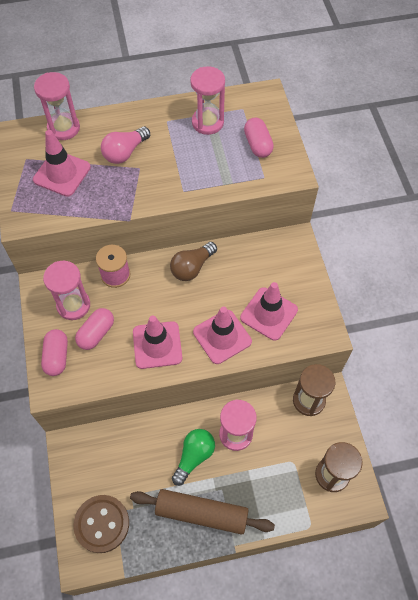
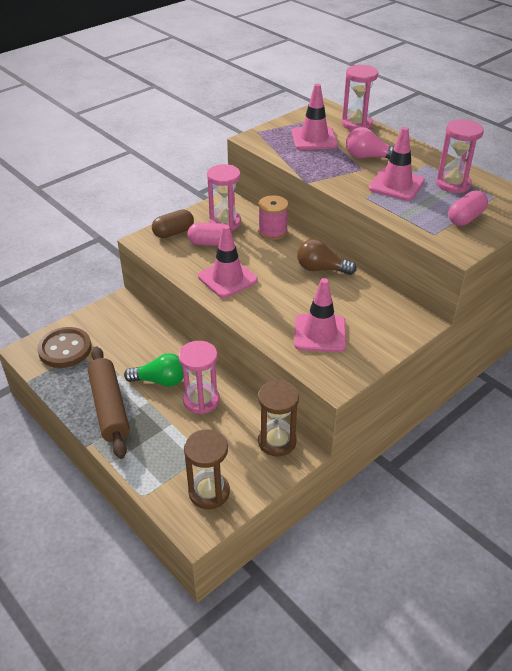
camera: 60 degrees right, 20 degrees down
(57, 357) = (173, 232): pink capsule -> brown capsule
(222, 336) = (269, 313): pink traffic cone -> pink traffic cone (396, 185)

